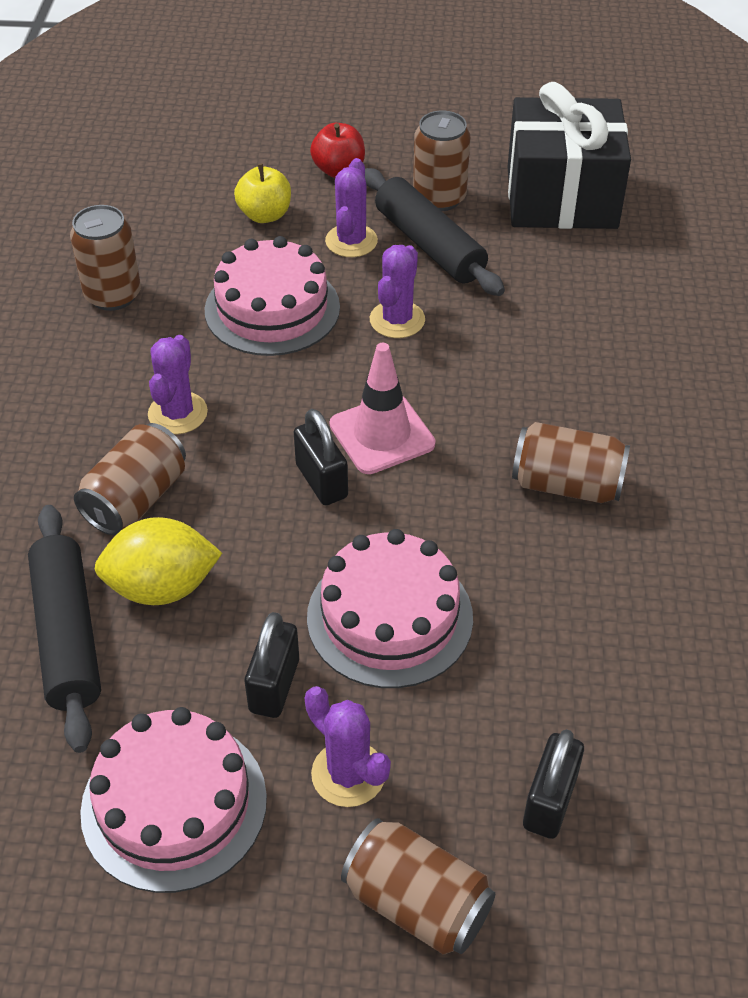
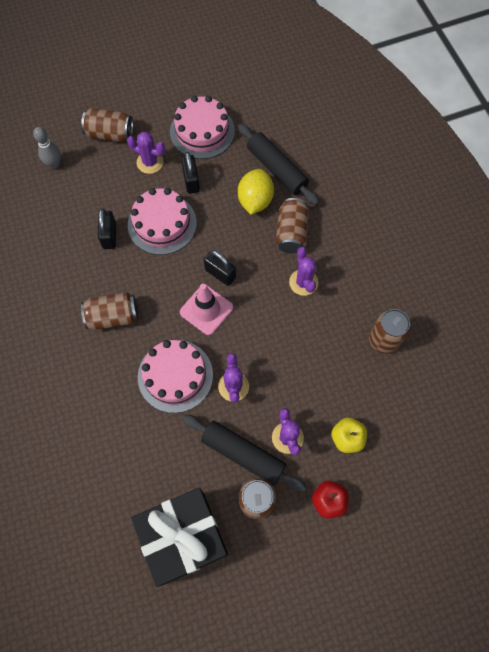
camera: 155 degrees right, 20 degrees up
(162, 587) = (255, 200): yellow lemon -> yellow lemon turned 45 degrees counterclockwise
(272, 309) = (300, 366): pink cake -> pink cake (175, 376)
(549, 801) = (78, 180): black padlock -> black padlock (109, 236)
(600, 874) = (54, 164): none -> grey bowling pin

